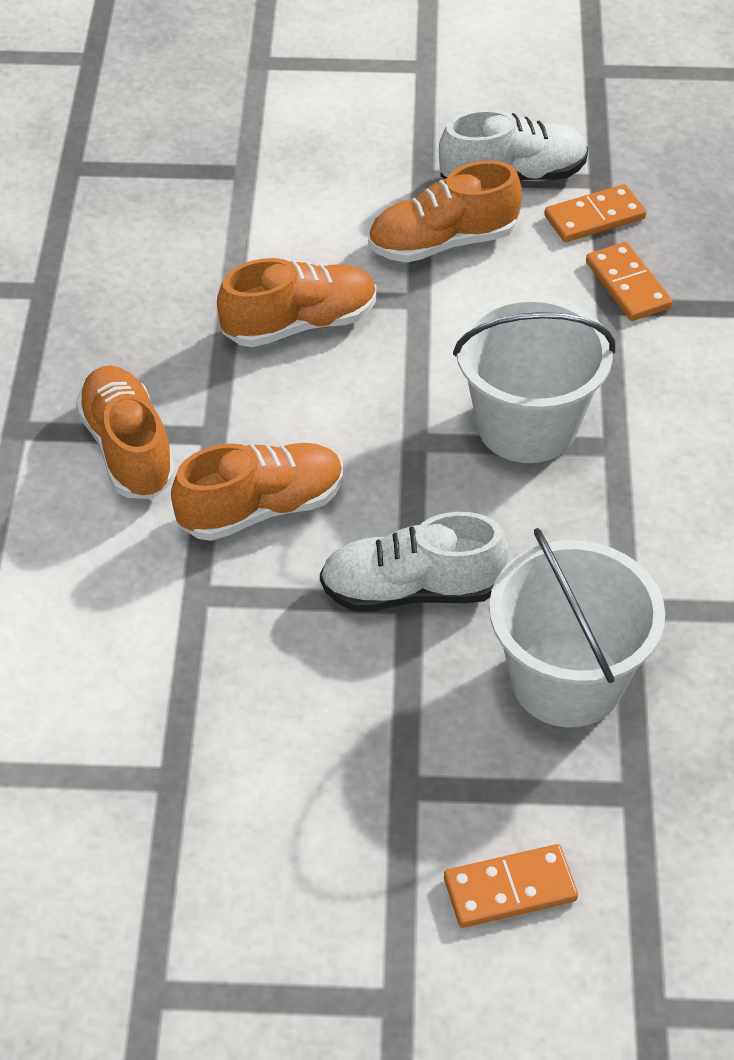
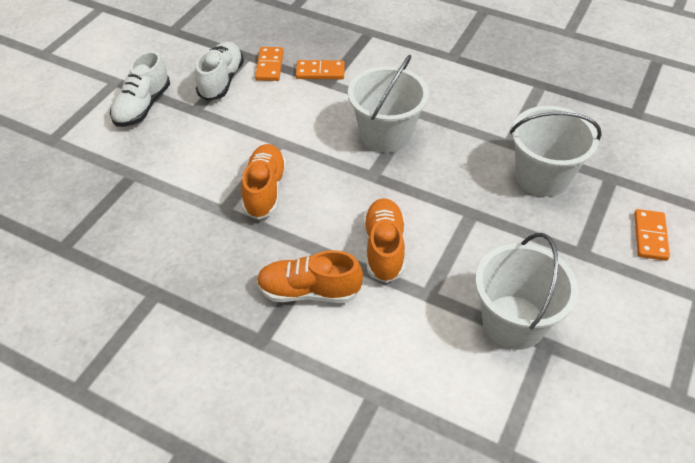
camera: 65 degrees left, 0 degrees up
(195, 722) = (513, 322): none -> white bucket
(411, 590) = (466, 209): white shoe -> white shoe (142, 106)
(442, 243) = (247, 119): orange shoe -> none

